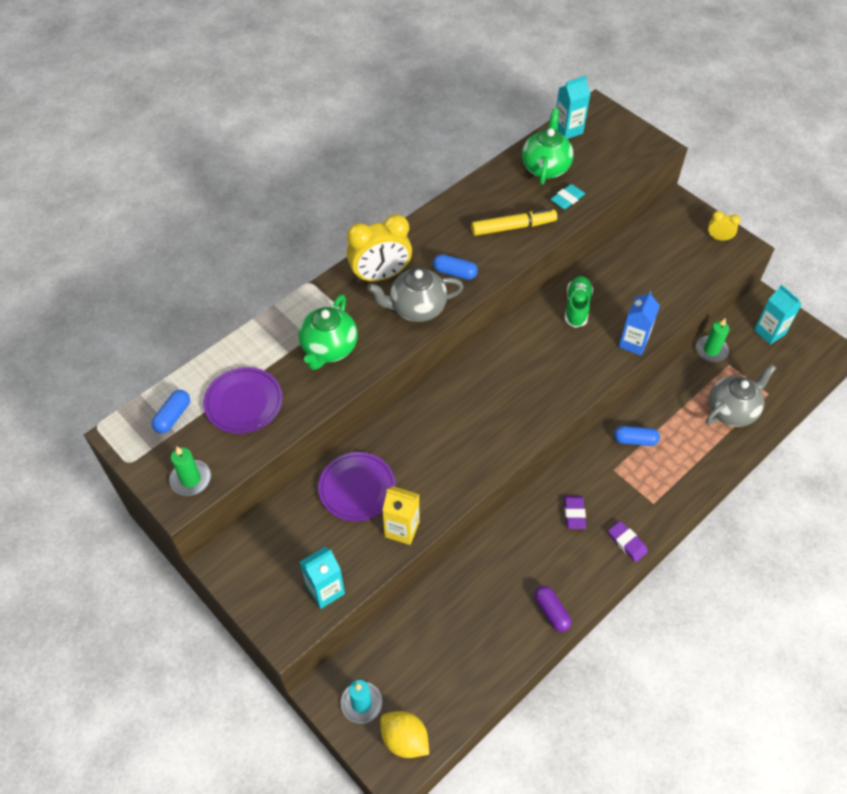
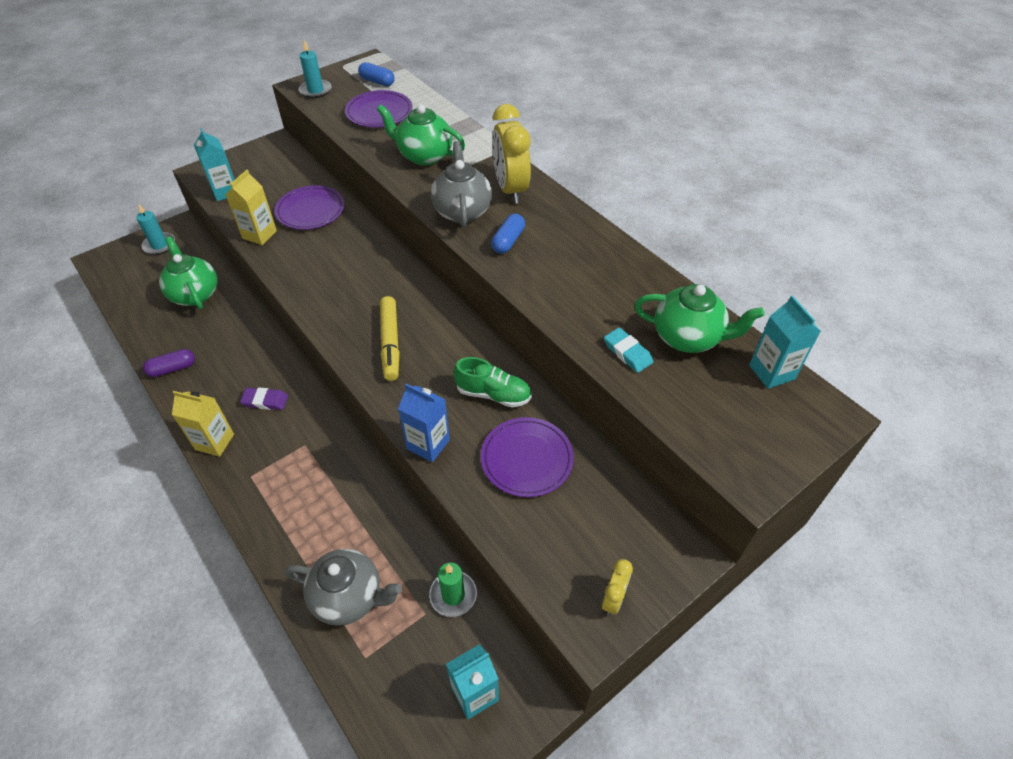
camera: 95 degrees right, 5 degrees down
(191, 479) = (315, 90): green candle -> turquoise candle
(404, 739) = (118, 266): yellow lemon -> none
(442, 628) = (195, 294): none -> green teapot
(513, 227) = (576, 295): yellow marker -> yellow marker (390, 343)
(627, 542) = (215, 442): purple eraser -> yellow carton
(631, 284) = (527, 459): none -> purple plate
(635, 440) = (336, 473): blue capsule -> none
(732, 410) = (349, 597): grey teapot -> grey teapot turned 45 degrees counterclockwise

